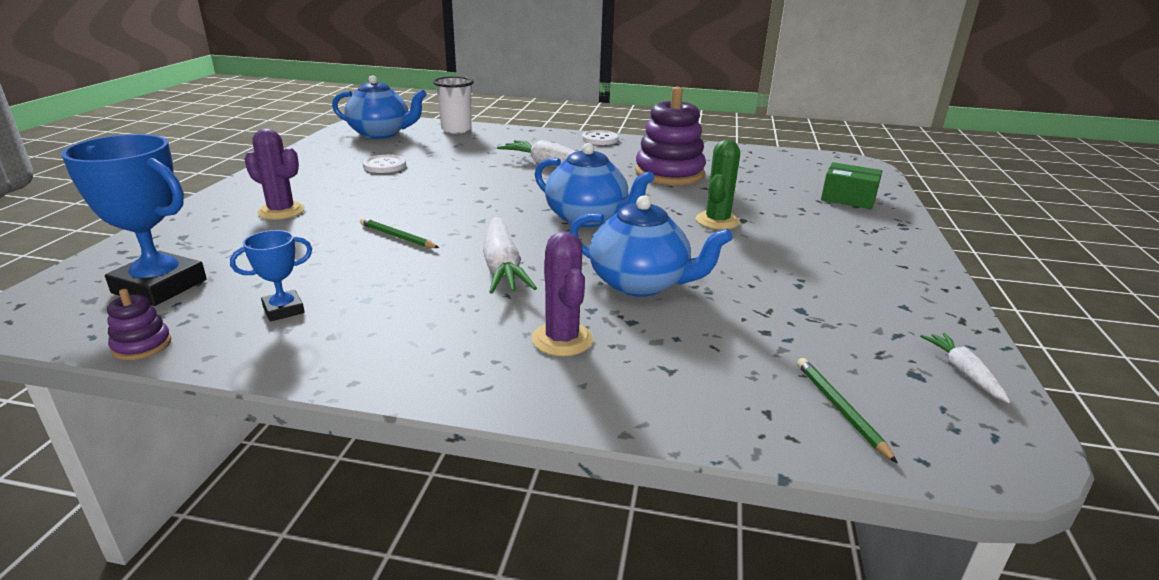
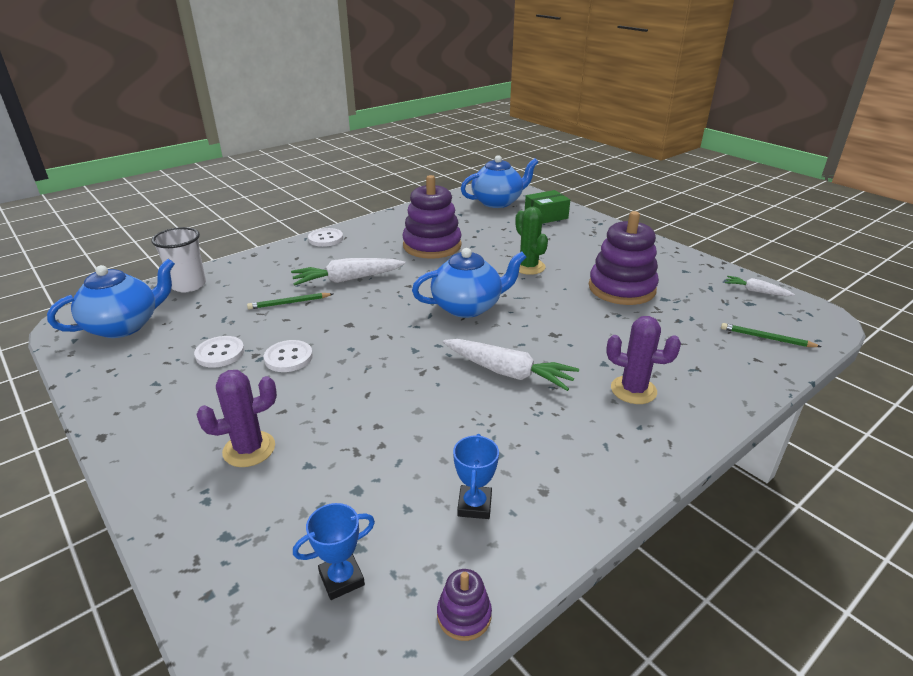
camera: 50 degrees left, 5 degrees up
(160, 286) = (341, 579): blue trophy -> blue trophy, size x0.52
(397, 236) = (396, 400): green pencil -> green pencil (289, 303)
(407, 185) = (288, 358): none -> white button
(640, 283) = (586, 331): blue teapot -> blue teapot (498, 202)
(772, 278) = (621, 288): none -> purple stacking toy

